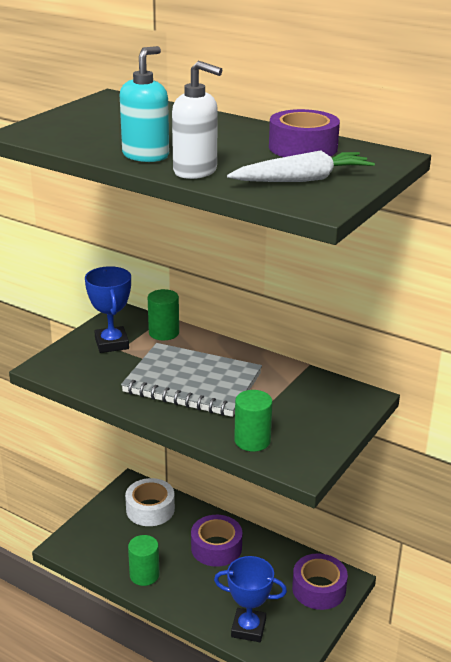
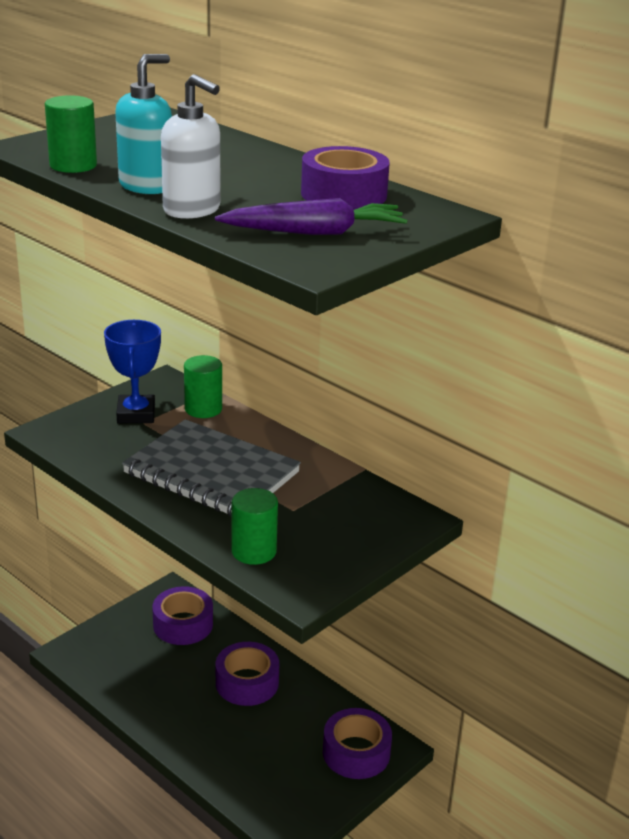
camera: 10 degrees right, 0 degrees up
(144, 575) = (150, 701): green cylinder -> green cylinder (73, 165)
(150, 509) = (183, 624): white tape -> purple tape
(248, 628) = (253, 786): blue trophy -> none
(302, 180) = (315, 232): white carrot -> purple carrot

